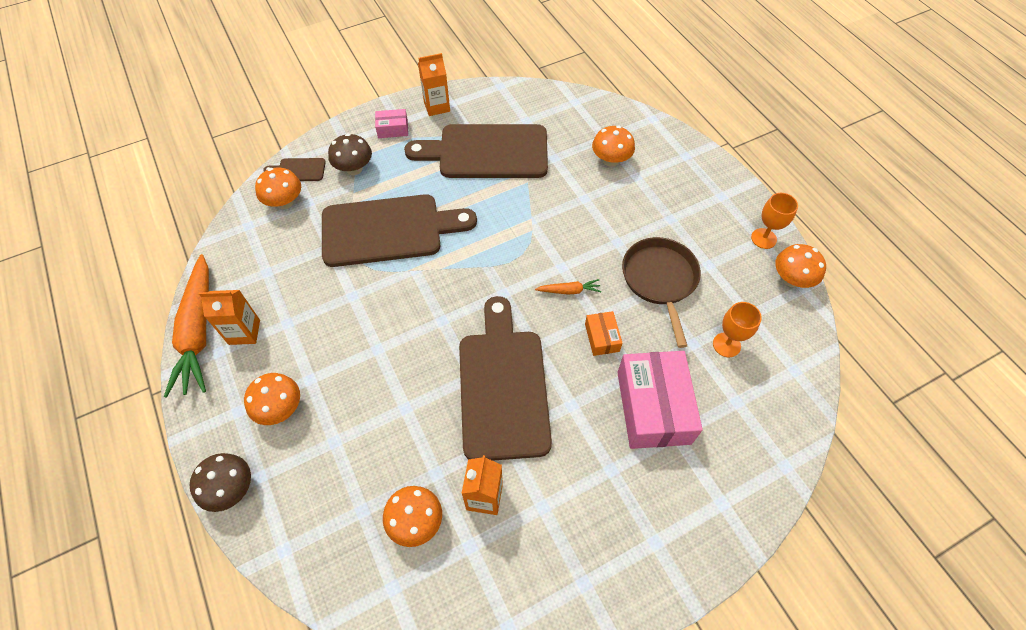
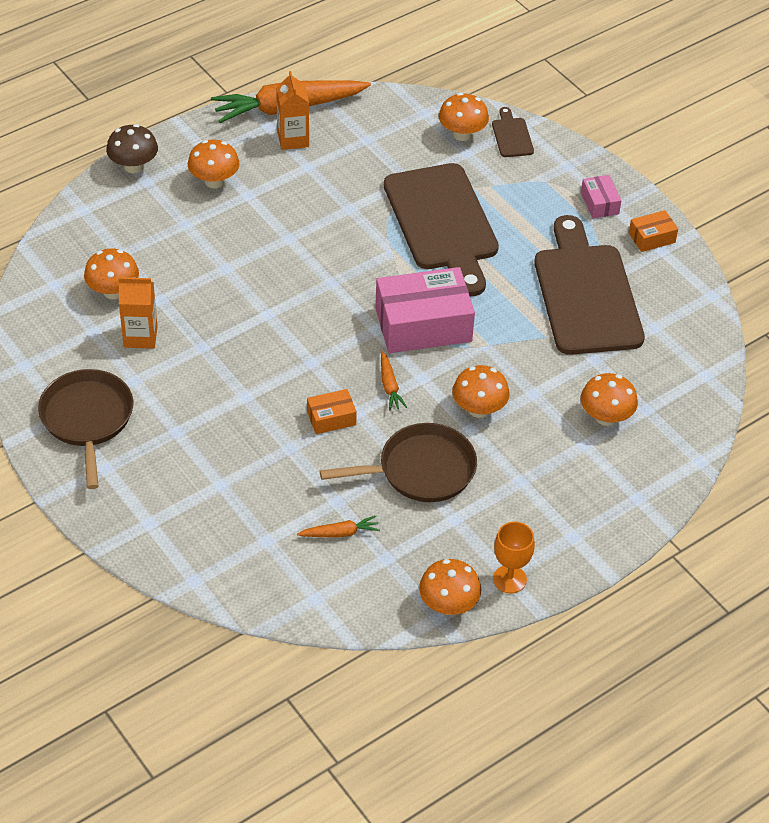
camera: 80 degrees right, 10 degrees down
(354, 169) = (526, 180): brown mushroom -> none
(437, 106) = (652, 238): orange carton -> orange box
(503, 386) = (259, 339): brown cutting board -> none
(592, 558) = (87, 419): none -> brown pan
(598, 234) = (479, 409): none -> orange mushroom
(653, 407) = (251, 465): pink box -> pink box (423, 324)
(726, 345) = (340, 533): orange goblet -> orange carrot

